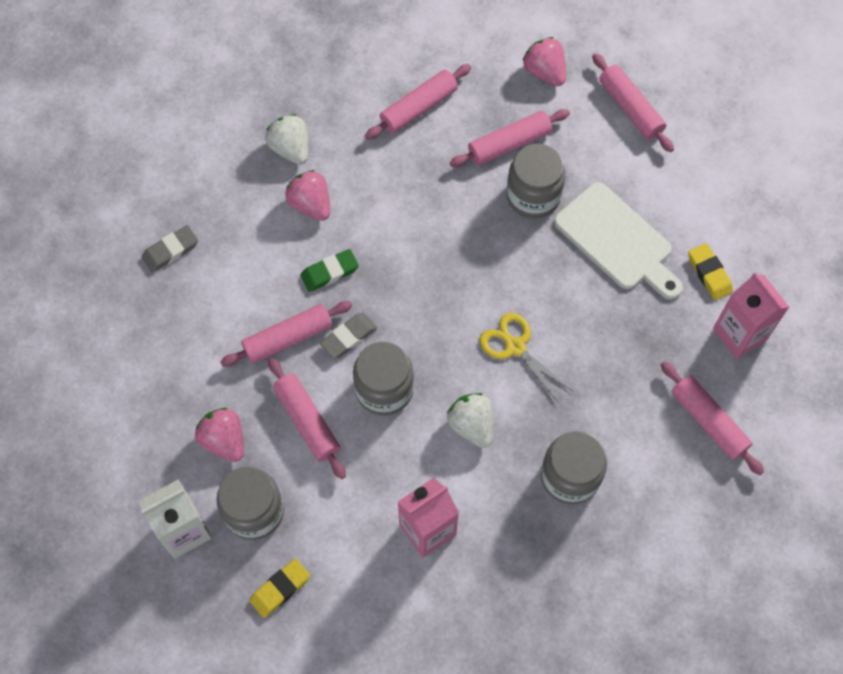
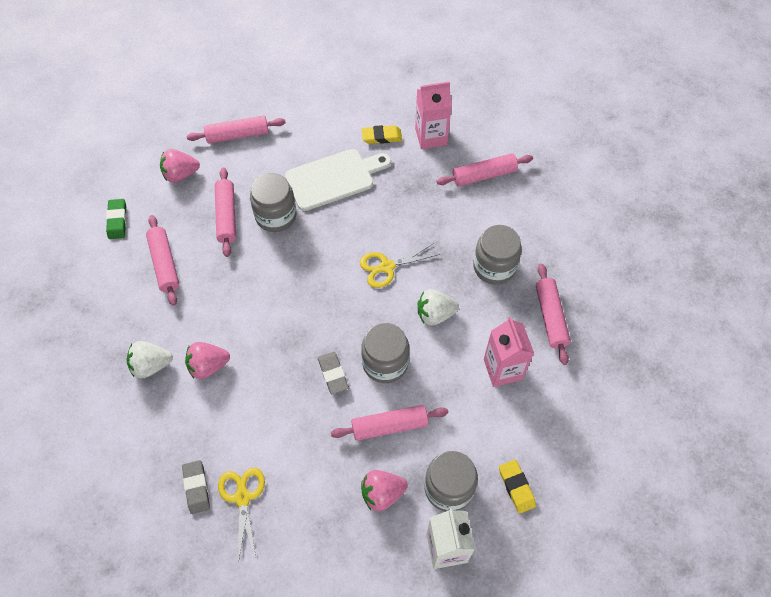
camera: 70 degrees left, 5 degrees down
(174, 299) = (242, 497): none -> yellow scissors
(288, 338) = (315, 418): pink rolling pin -> pink rolling pin (551, 317)
(329, 272) = (273, 370): green eraser -> green eraser (117, 221)

